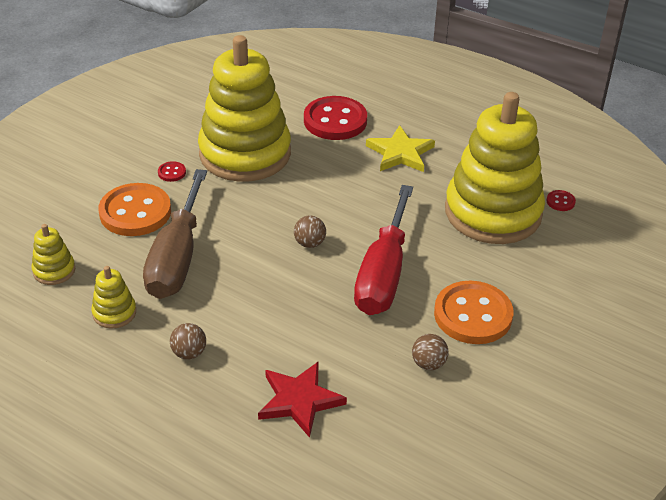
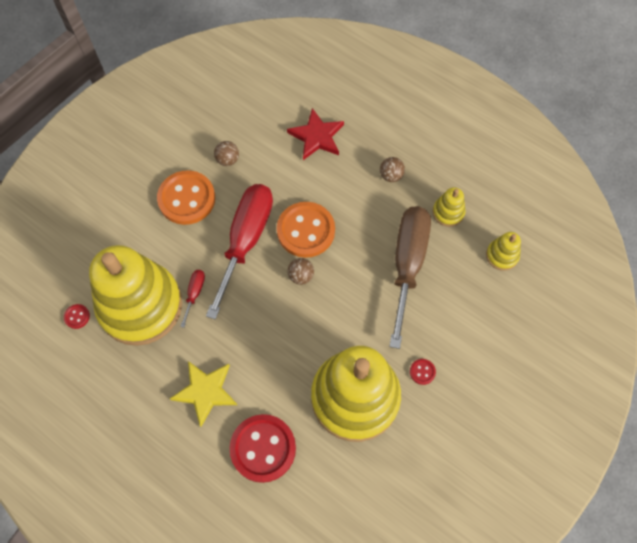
camera: 175 degrees left, 25 degrees up
(135, 212) = (448, 319): orange button -> orange button (306, 231)
(434, 224) = (194, 293): none -> red screwdriver

